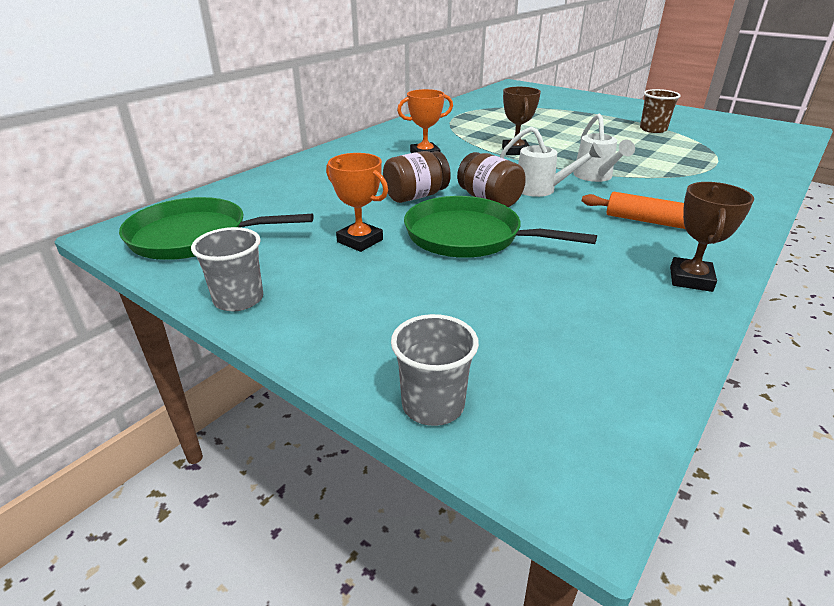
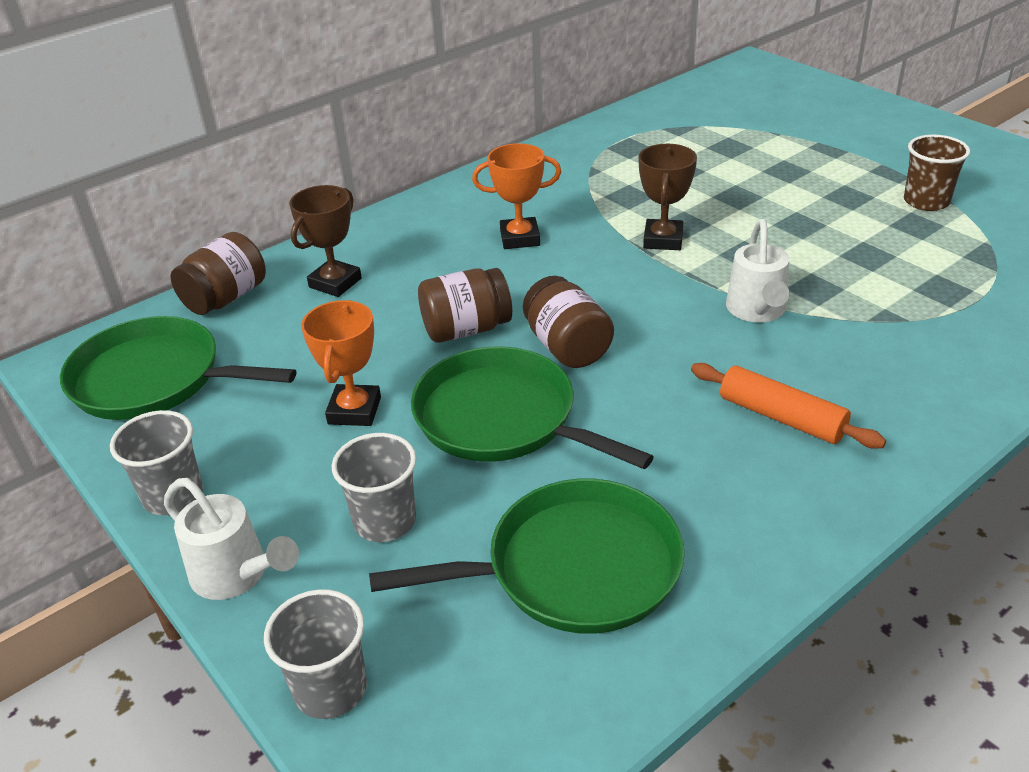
camera: 15 degrees right, 5 degrees up
(233, 192) = (226, 298): none -> brown jar
(360, 241) = (354, 410): orange trophy -> orange trophy turned 45 degrees clockwise
(417, 297) = (385, 521): none -> grey cup
(541, 189) = (656, 332): white watering can -> white watering can (236, 575)
(572, 308) = (573, 568): none -> green pan
(690, 279) = (769, 538): brown trophy -> brown trophy (335, 283)

